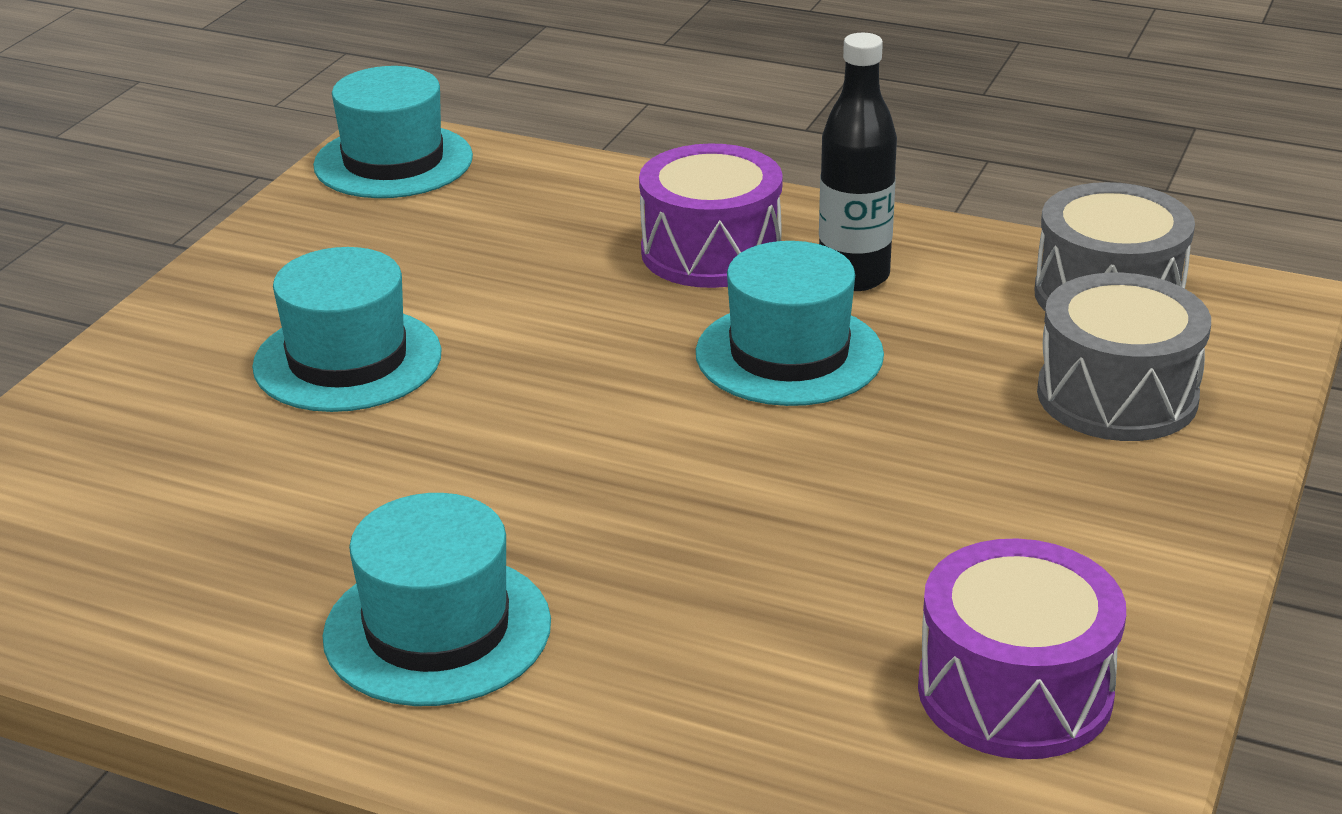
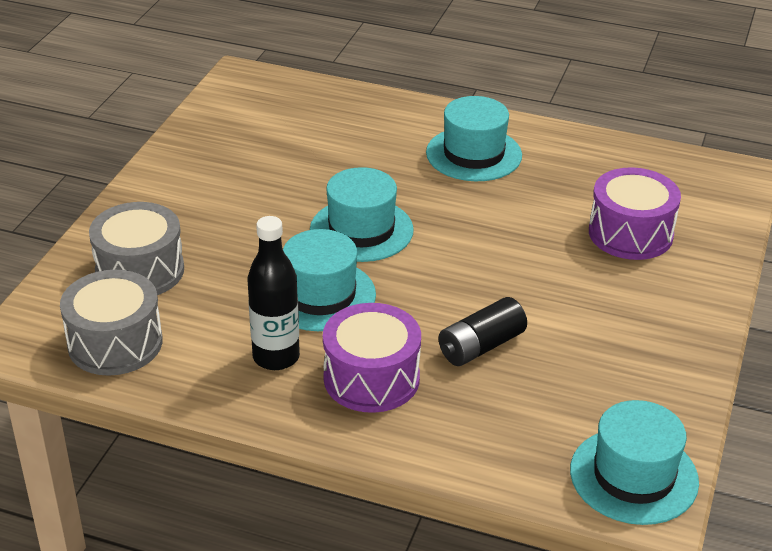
camera: 175 degrees right, 5 degrees up
(347, 360) = (577, 287): turquoise hat -> turquoise hat (361, 230)
(539, 285) = (481, 346): none -> black battery
(1015, 691) = (236, 137): purple drum -> purple drum (630, 233)

